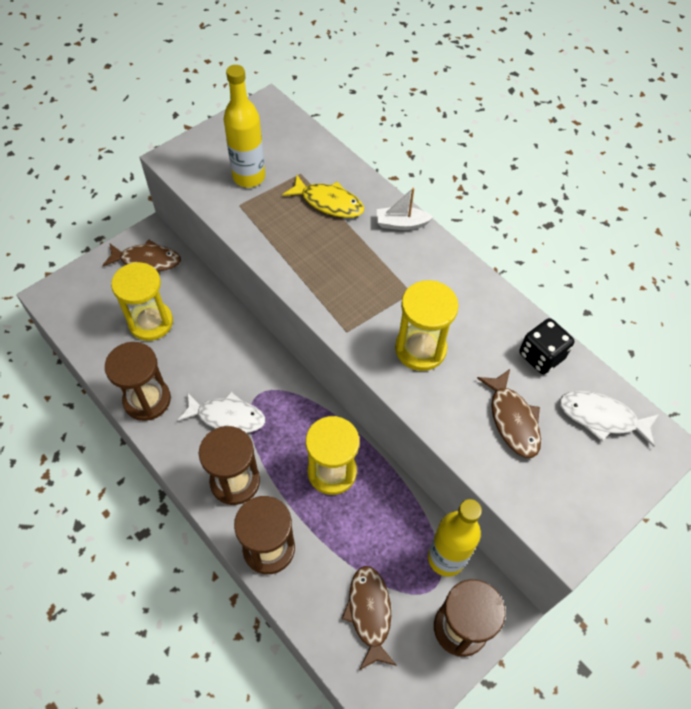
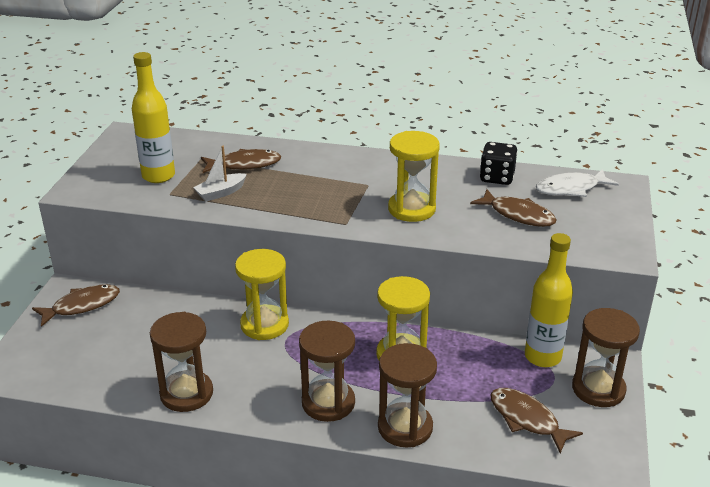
camera: 35 degrees left, 25 degrees down
(151, 322) = (132, 343): yellow hourglass -> yellow hourglass (264, 325)
(227, 417) = (274, 367): white fish -> none
(328, 202) = (244, 165): yellow fish -> brown fish
(401, 224) = (316, 154): white boat -> white boat (220, 193)

